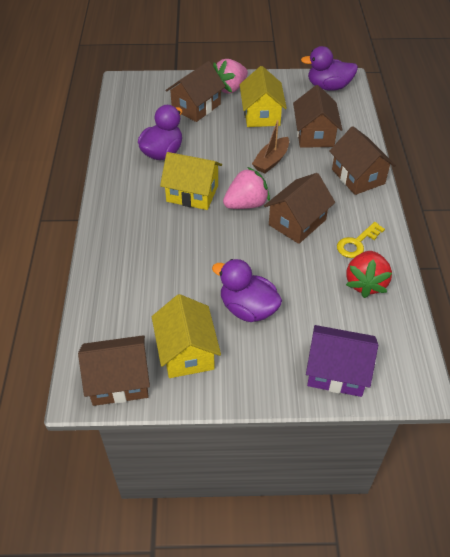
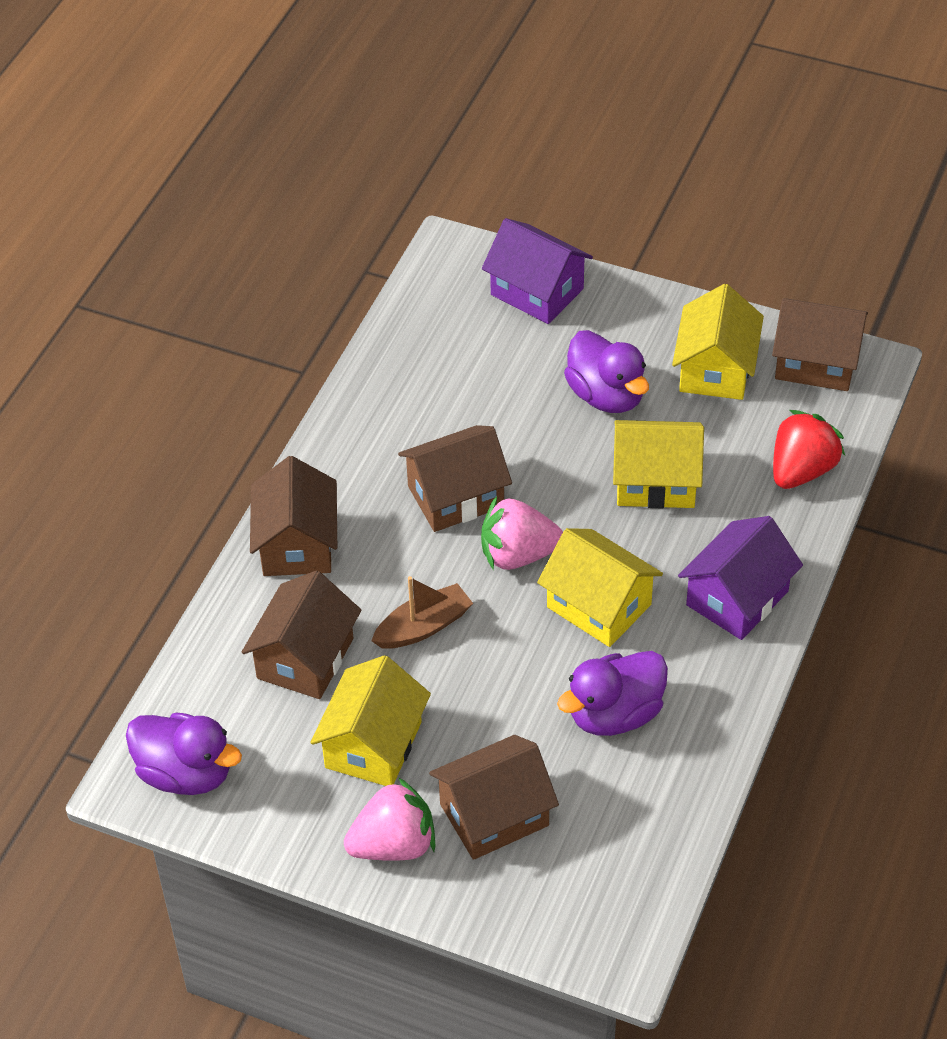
camera: 155 degrees left, 0 degrees up
(122, 217) = (737, 598): none -> purple house
(192, 264) = (655, 482): none -> yellow house
(357, 243) = (389, 435): yellow key -> none
(365, 283) = (421, 377): red strawberry -> red strawberry (801, 470)

